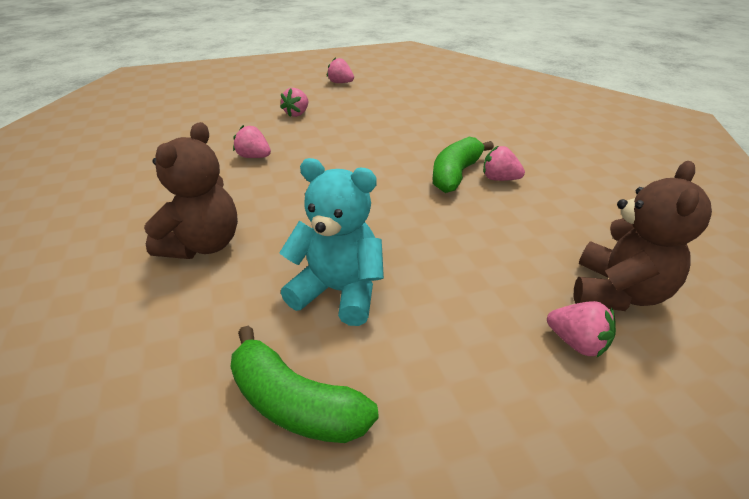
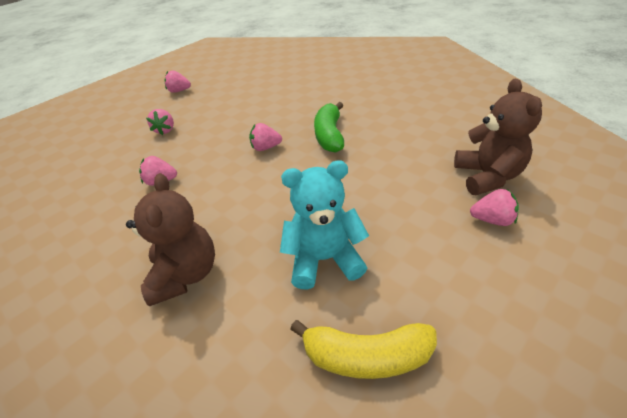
camera: 25 degrees left, 5 degrees up
(295, 403) = (366, 356): green banana -> yellow banana
(499, 179) = (360, 127): pink strawberry -> pink strawberry (266, 148)

